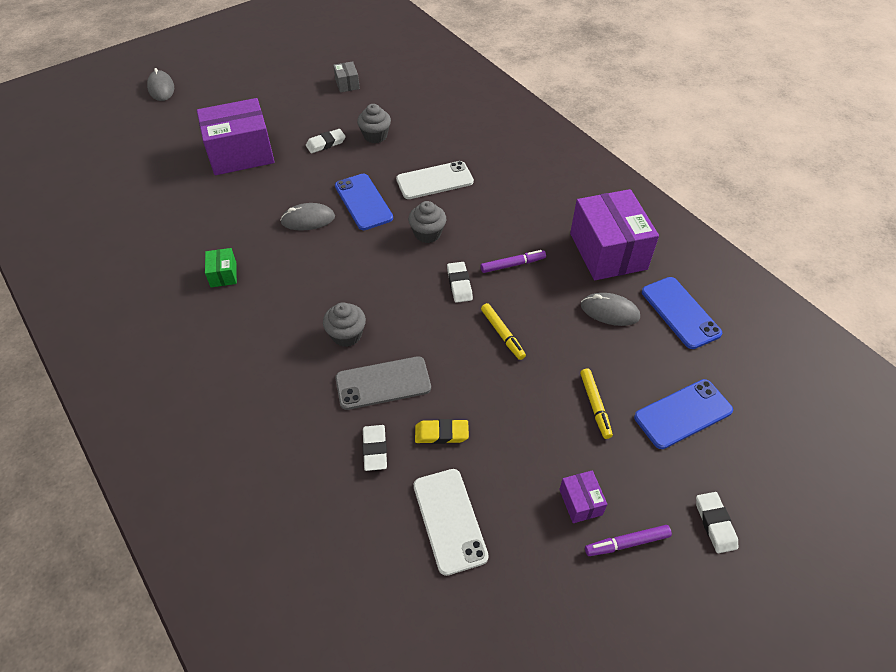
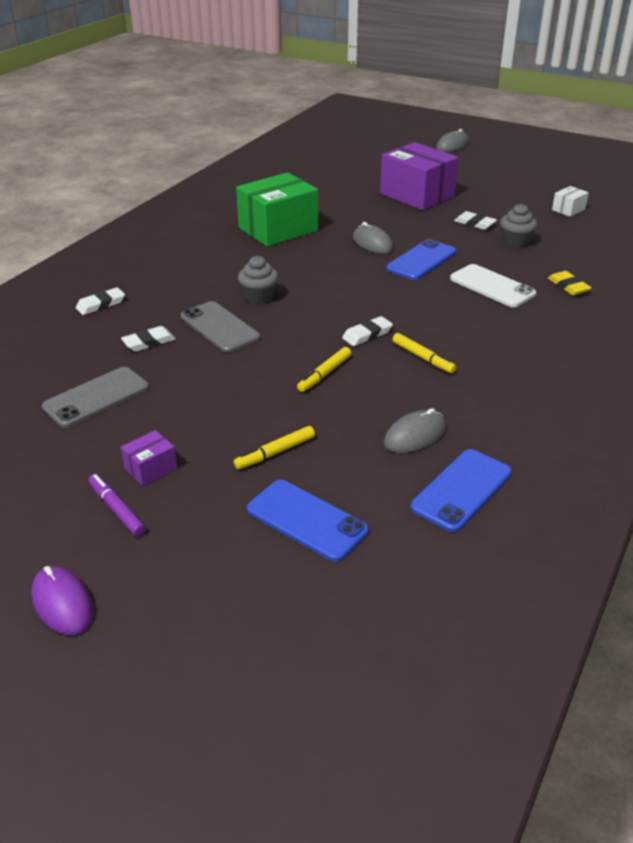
camera: 65 degrees right, 15 degrees down
(223, 274) = (278, 229): green box -> green box, size x2.29
(347, 84) = (568, 209): grey box -> white box
(427, 233) = (416, 301): grey cupcake -> none
(441, 433) = (184, 370): yellow eraser -> yellow eraser (568, 286)
(449, 520) = (96, 397): white phone -> grey phone
(512, 265) = (423, 358): purple marker -> yellow marker
(608, 251) = (507, 415): purple box -> none
(609, 311) = (415, 435): grey mouse -> grey mouse turned 60 degrees clockwise
(715, 524) = (169, 572): white eraser -> white eraser (101, 304)
(730, 612) = (62, 603): none -> purple mouse

